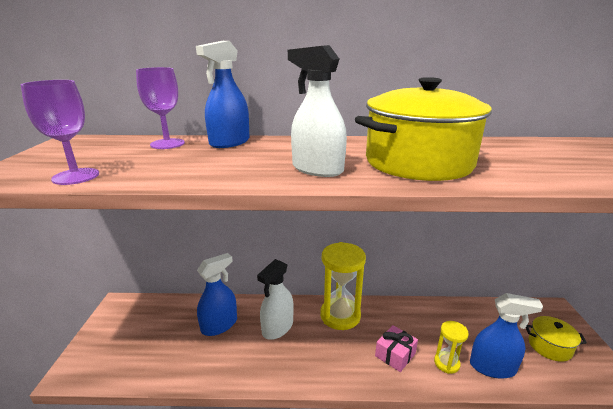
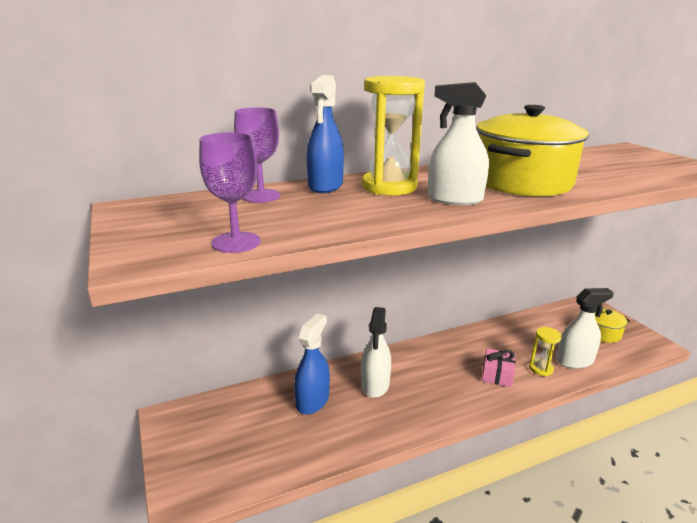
camera: 25 degrees left, 0 degrees up
(340, 315) = (425, 357): yellow hourglass -> yellow hourglass (389, 187)
(492, 367) = (574, 361): blue spray bottle -> white spray bottle

